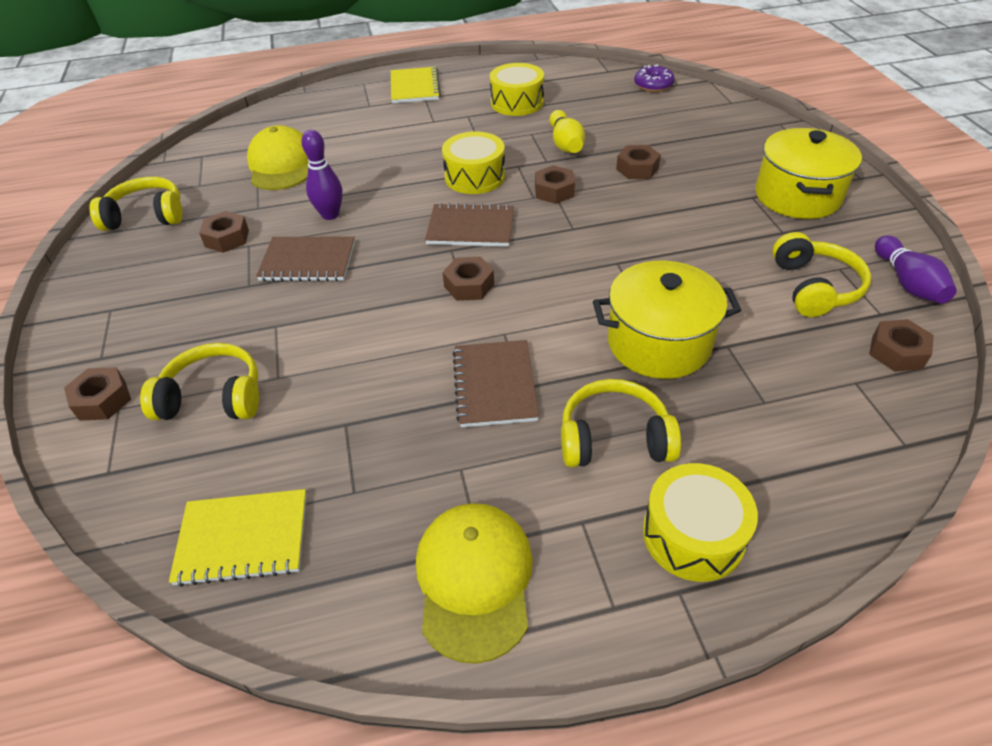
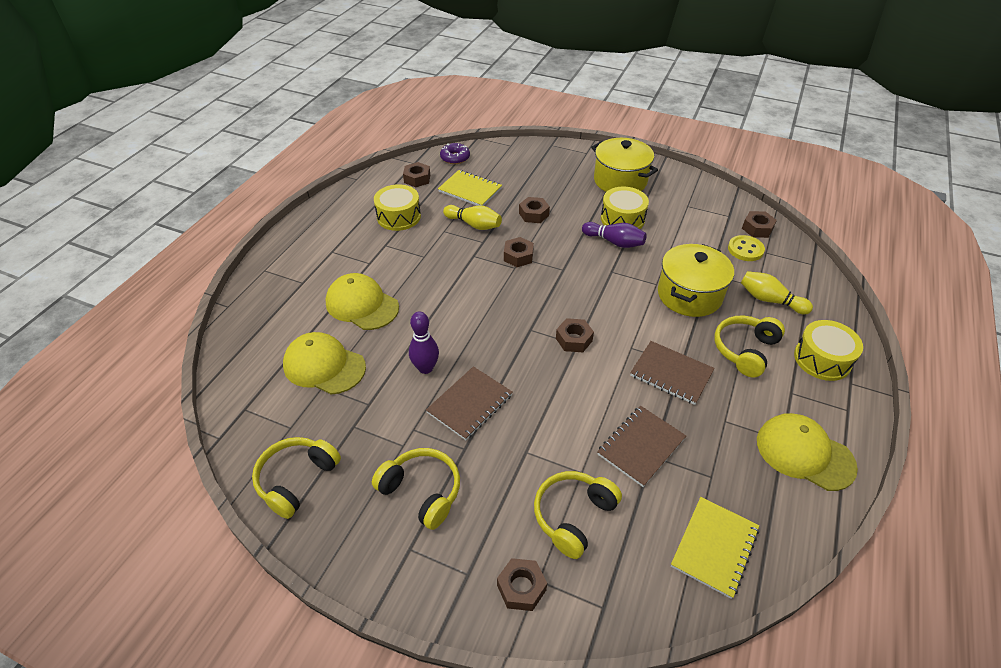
camera: 55 degrees left, 0 degrees up
(227, 238) = (390, 438): brown nut -> brown nut (417, 179)
(375, 144) = (362, 305): none -> yellow cap
(415, 87) = (310, 249): yellow notebook -> yellow notebook (470, 190)
(470, 228) = (516, 309): brown notebook -> brown notebook (641, 446)
(475, 176) = (463, 279): yellow drum -> yellow drum (622, 219)
(751, 426) = (769, 300): none -> yellow bowling pin
(814, 287) = (694, 222): yellow headphones -> yellow headphones (422, 491)
(829, 358) = (745, 249): none -> yellow button
(907, 283) = (716, 195): purple bowling pin -> purple bowling pin (614, 242)

